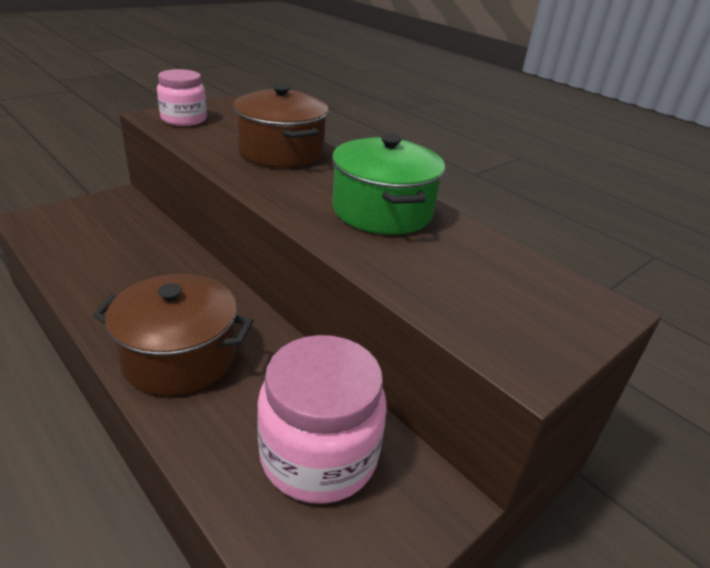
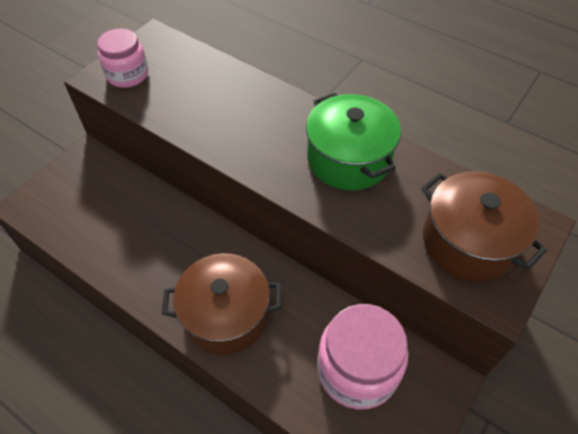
camera: 10 degrees left, 20 degrees up
(281, 152) = (235, 100): brown pot -> brown pot (469, 241)

